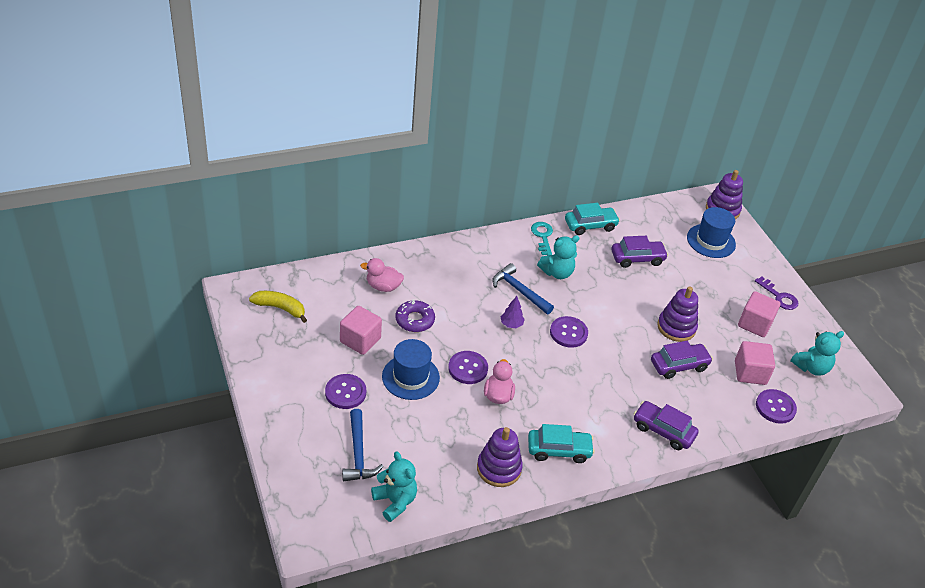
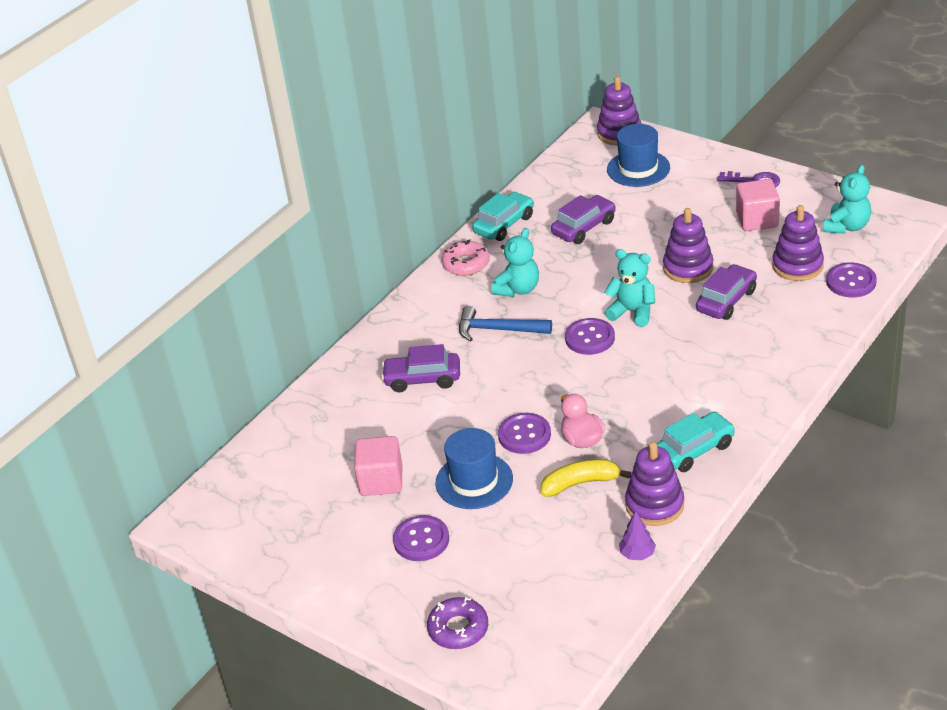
camera: 25 degrees left, 5 degrees down
(280, 308) = (257, 506): yellow banana -> yellow banana (581, 483)
(358, 453) = (498, 586): blue hammer -> none
(383, 286) = (348, 414): pink duck -> none
(395, 501) = (585, 604): turquoise teddy bear -> turquoise teddy bear (632, 312)
(415, 320) = (418, 425): purple donut -> purple donut (458, 629)
(511, 324) = (524, 366): purple tree -> purple tree (637, 554)
(542, 236) = (466, 264): turquoise key -> pink donut
(663, 431) = (772, 368): purple car -> purple car (422, 379)
(750, 372) = (797, 266): pink cube -> purple stacking toy

